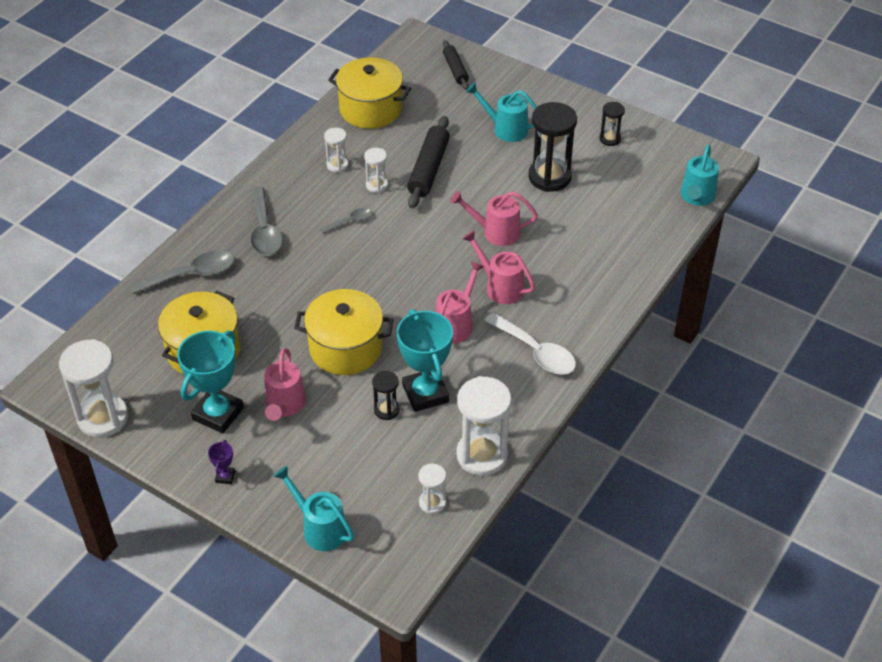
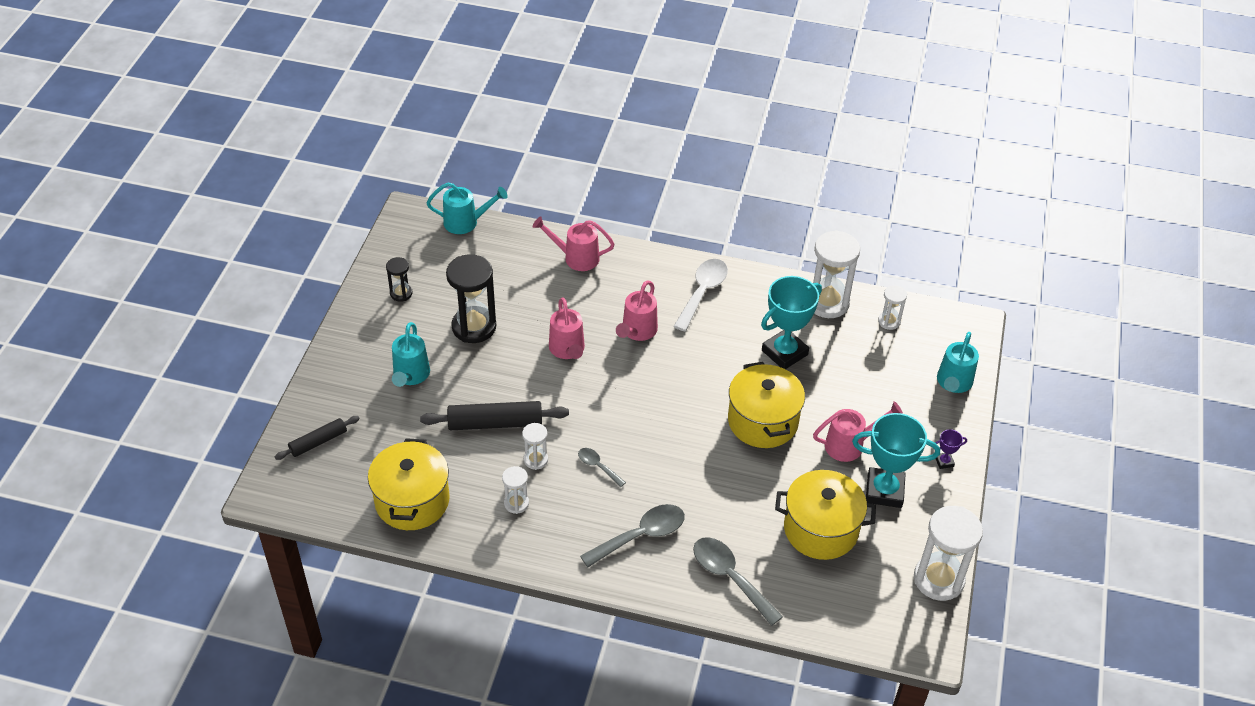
camera: 110 degrees left, 0 degrees up
(386, 410) = (815, 373): black hourglass -> none
(456, 324) = (696, 351): pink watering can -> pink watering can (576, 258)

